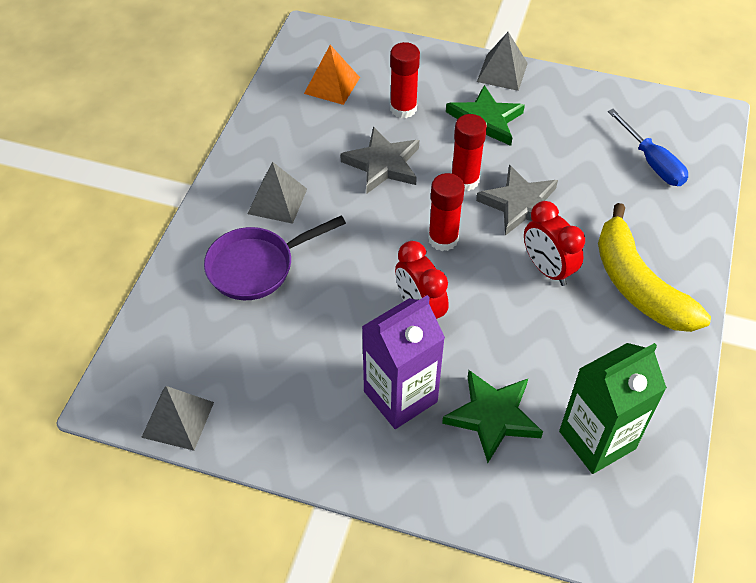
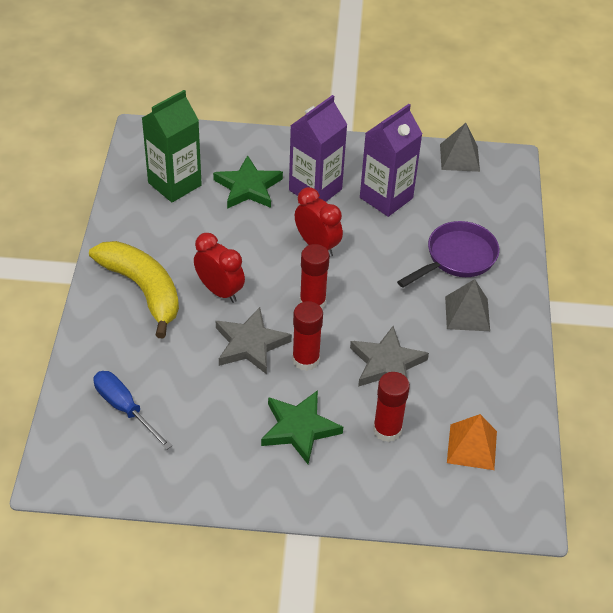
camera: 165 degrees right, 5 degrees down
(309, 367) = (386, 198): none -> purple carton
(502, 72) = (292, 497): grey pyramid -> none

